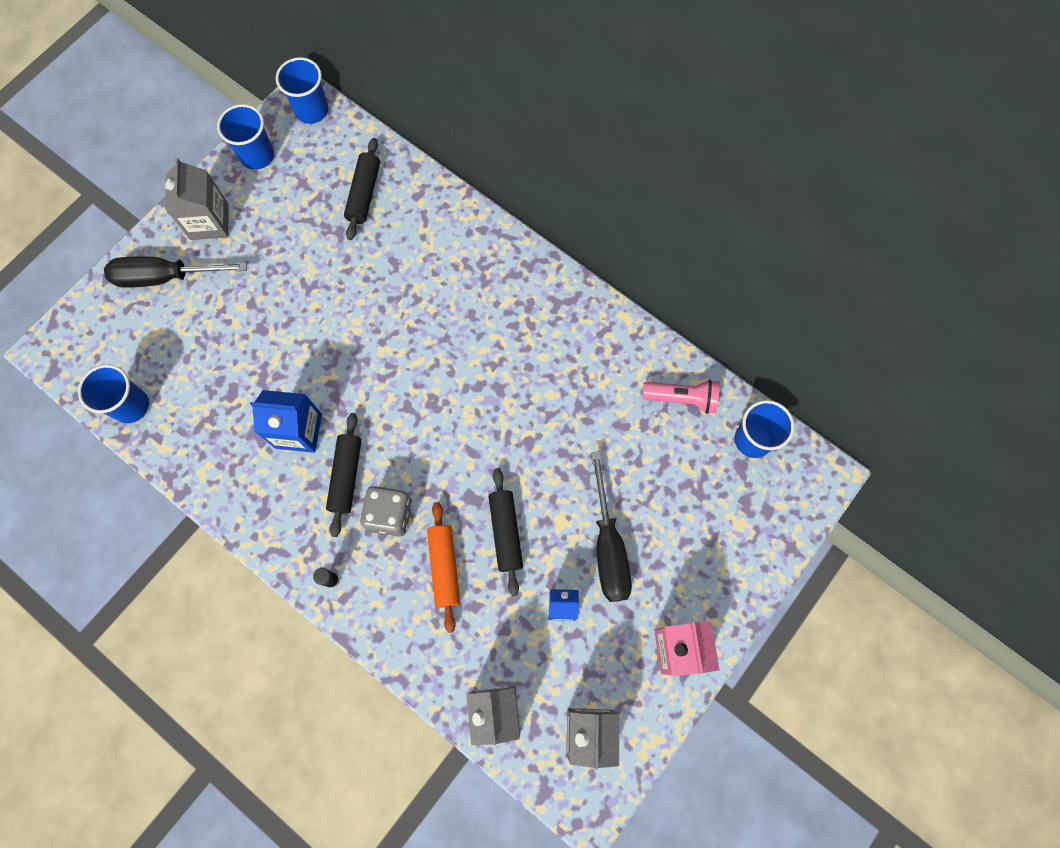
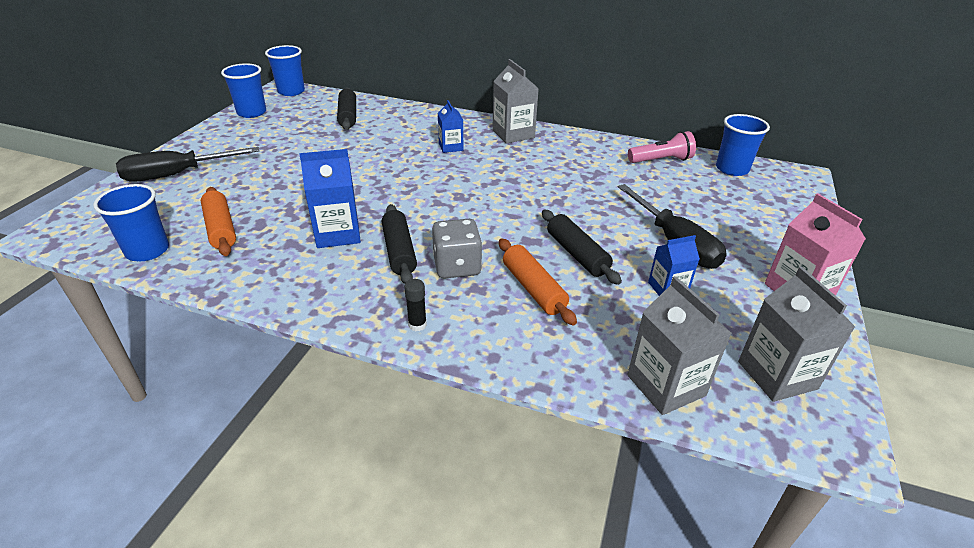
camera: 20 degrees left, 35 degrees down
(196, 390) = (221, 229): none -> orange rolling pin
(209, 221) = (215, 144): grey carton -> grey carton (513, 134)
(458, 301) = (451, 147): none -> blue carton

